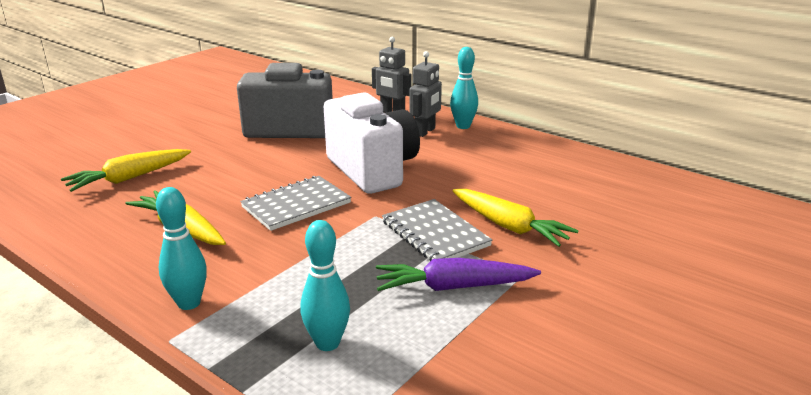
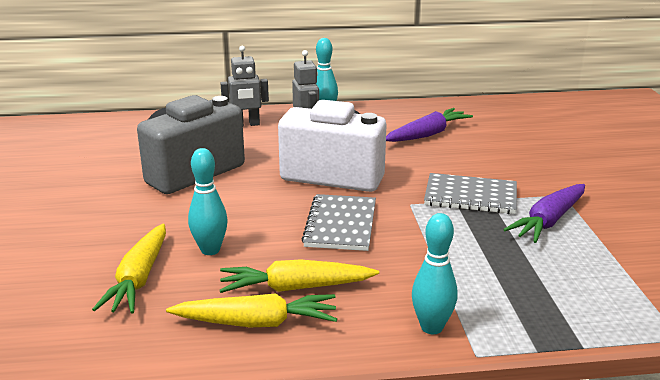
camera: 45 degrees left, 0 degrees up
(327, 343) = (561, 292): turquoise bowling pin -> turquoise bowling pin (210, 250)
(509, 226) = (498, 170): yellow carrot -> yellow carrot (256, 323)
(514, 172) = (427, 134): none -> purple carrot

